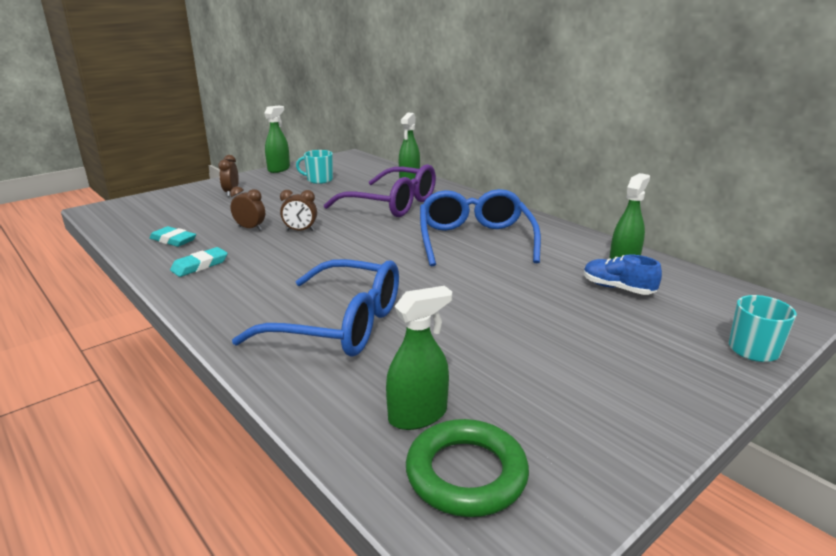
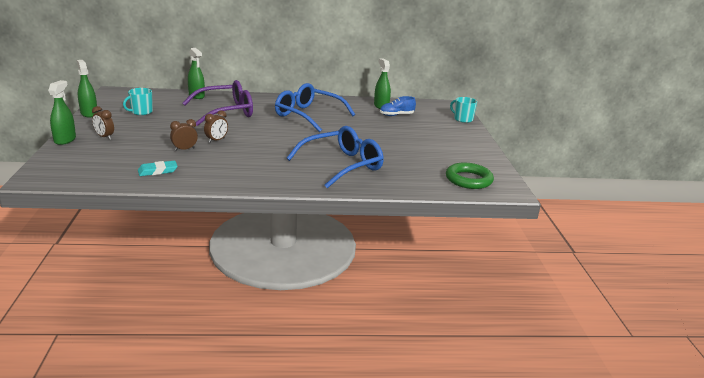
camera: 55 degrees left, 0 degrees up
(200, 265) = (215, 174): turquoise eraser -> none
(418, 415) = (429, 175): green spray bottle -> green spray bottle (65, 140)

